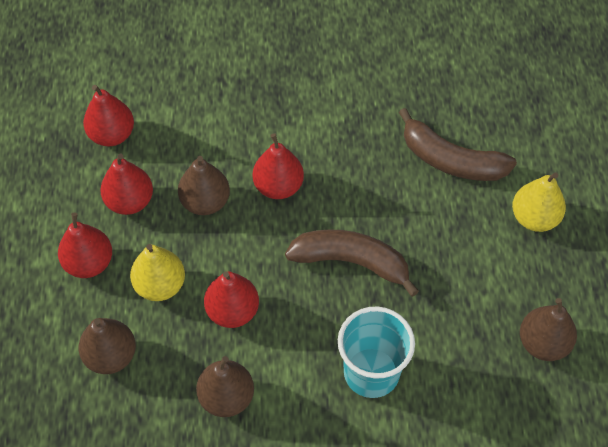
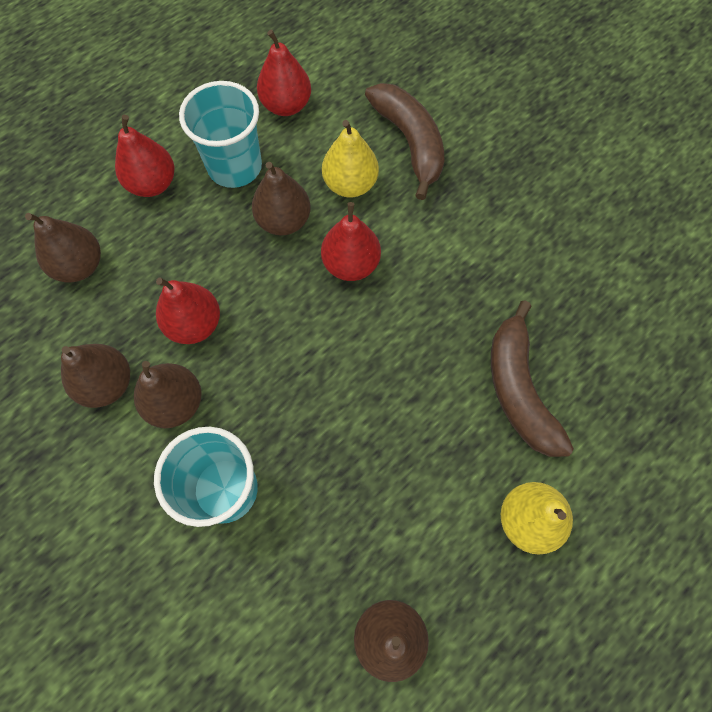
camera: 50 degrees right, 10 degrees up
(130, 201) = (235, 166): red pear -> turquoise cup
(160, 285) = (174, 250): yellow pear -> yellow pear (350, 184)
(282, 362) = (175, 403): none -> brown pear
(351, 262) = (326, 384): brown banana -> brown banana (410, 142)

